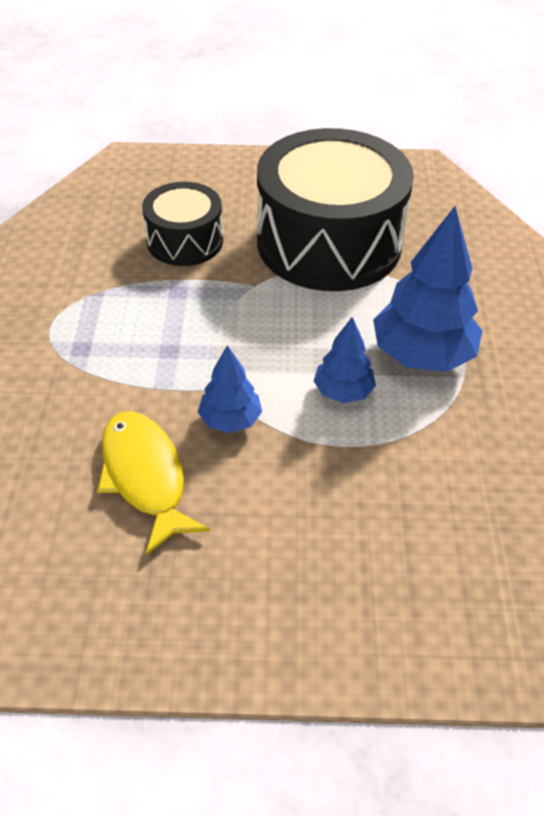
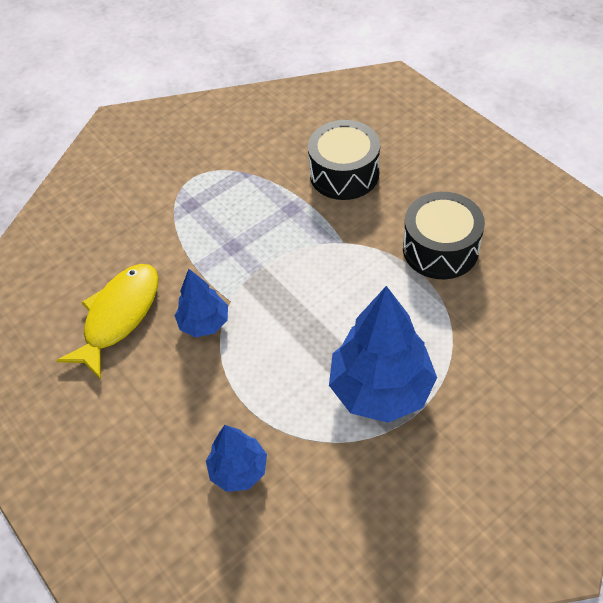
camera: 55 degrees right, 5 degrees up
(329, 242) = (440, 249): black drum -> black drum, size x0.53
(343, 392) = (292, 366): blue tree -> blue tree (238, 470)

